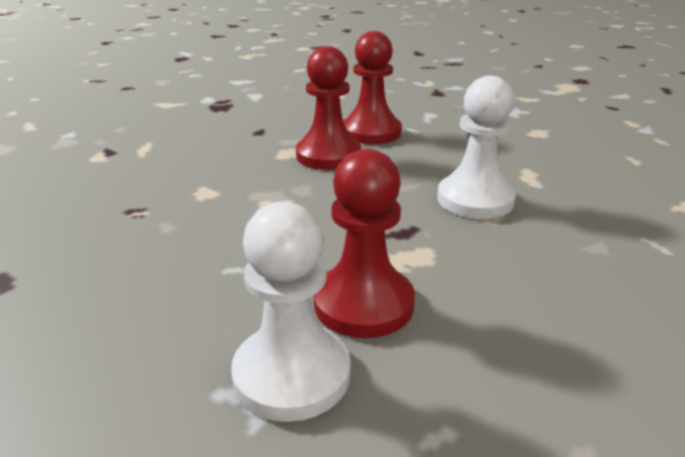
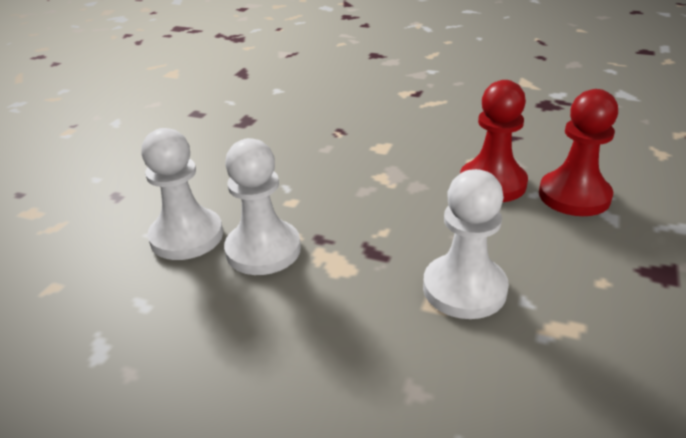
camera: 75 degrees right, 5 degrees up
(363, 304) = (263, 250): red pawn -> white pawn

